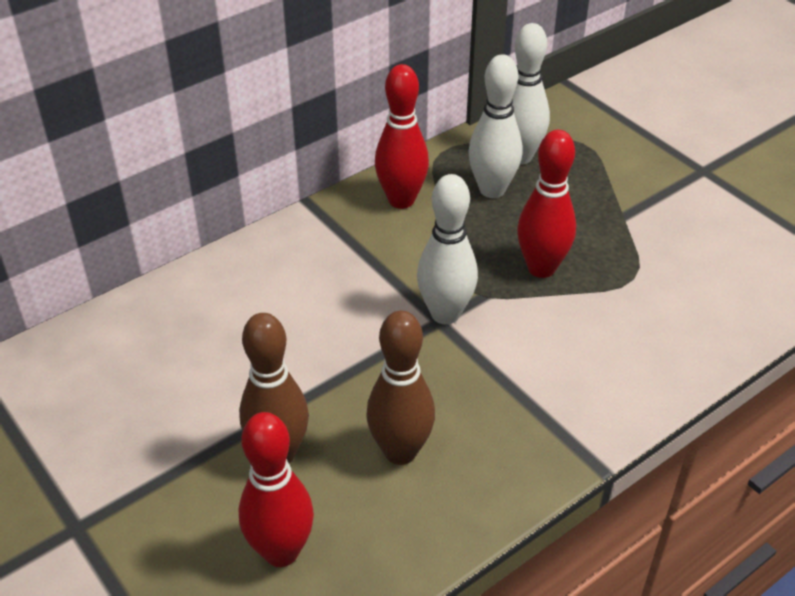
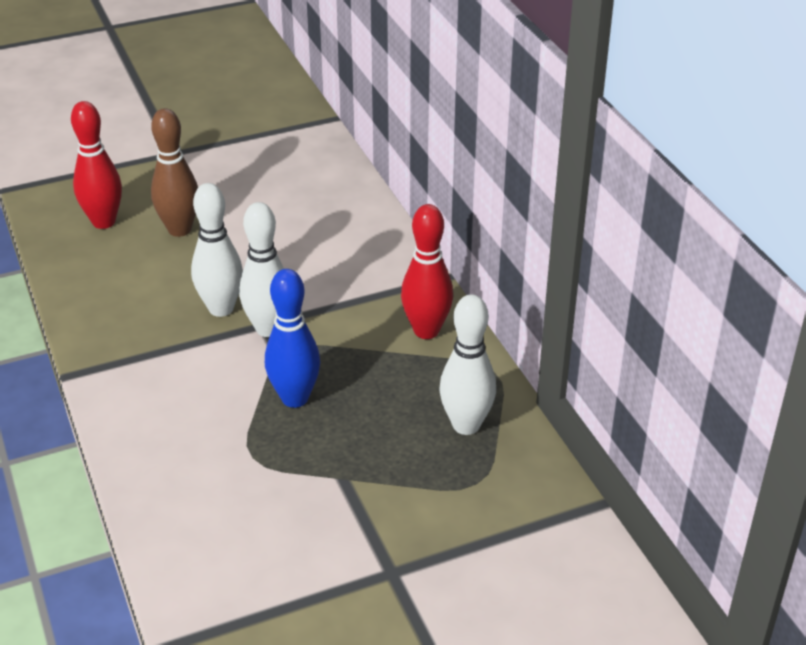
camera: 105 degrees right, 5 degrees down
(400, 451) = (147, 281): brown bowling pin -> none
(492, 190) = (419, 393): white bowling pin -> white bowling pin (221, 308)
(541, 268) = (295, 398): red bowling pin -> blue bowling pin

